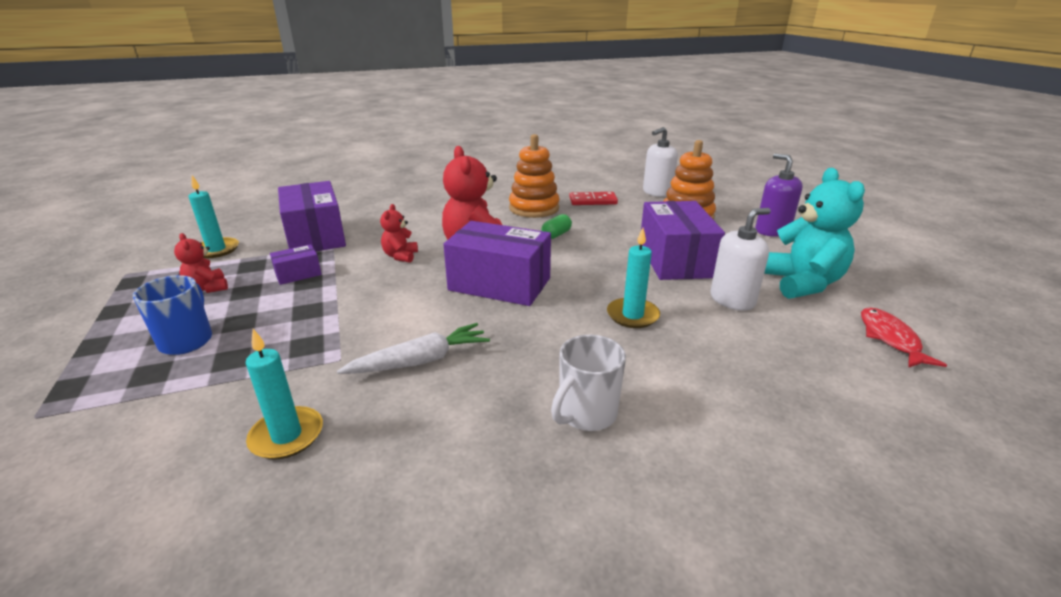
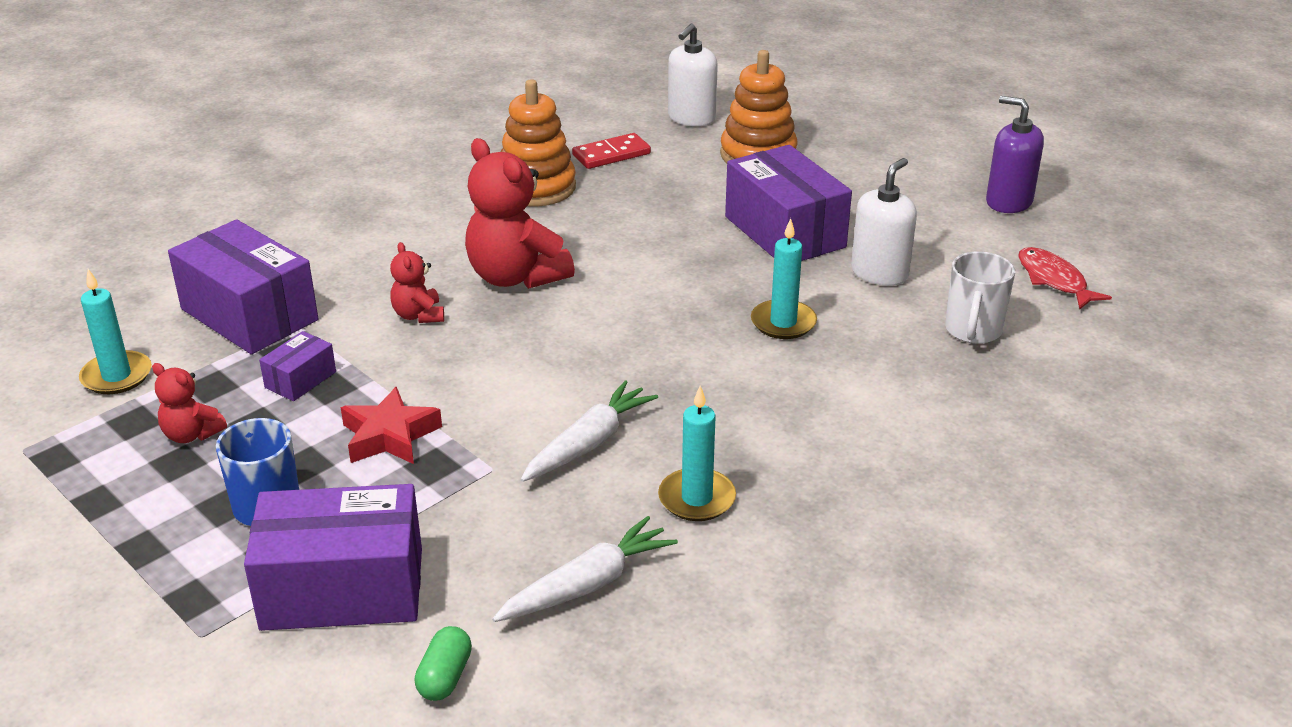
camera: 25 degrees left, 5 degrees up
(287, 436) = (526, 558): turquoise candle -> turquoise candle (697, 498)
(303, 478) = (587, 585): none -> white carrot
(305, 319) = (390, 436): none -> red star
(499, 284) = (594, 322): purple box -> purple box (343, 589)
(556, 235) = (605, 228): green capsule -> green capsule (445, 677)
(586, 414) = (809, 444): white mug -> white mug (973, 331)
(772, 231) = (876, 156): purple soap dispenser -> purple soap dispenser (1008, 202)
(802, 283) = (943, 231): turquoise teddy bear -> none

